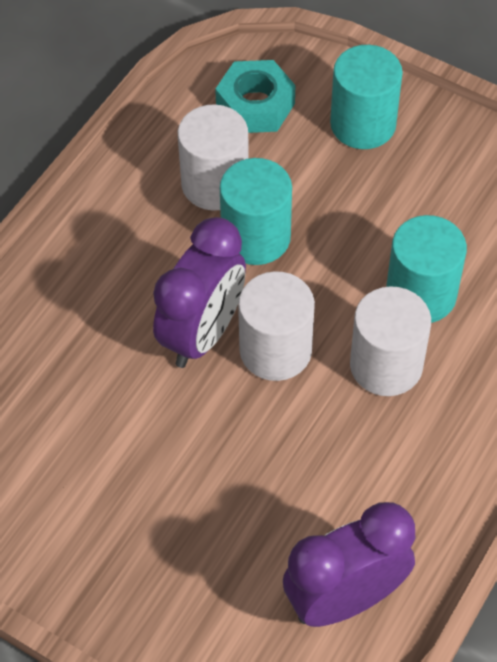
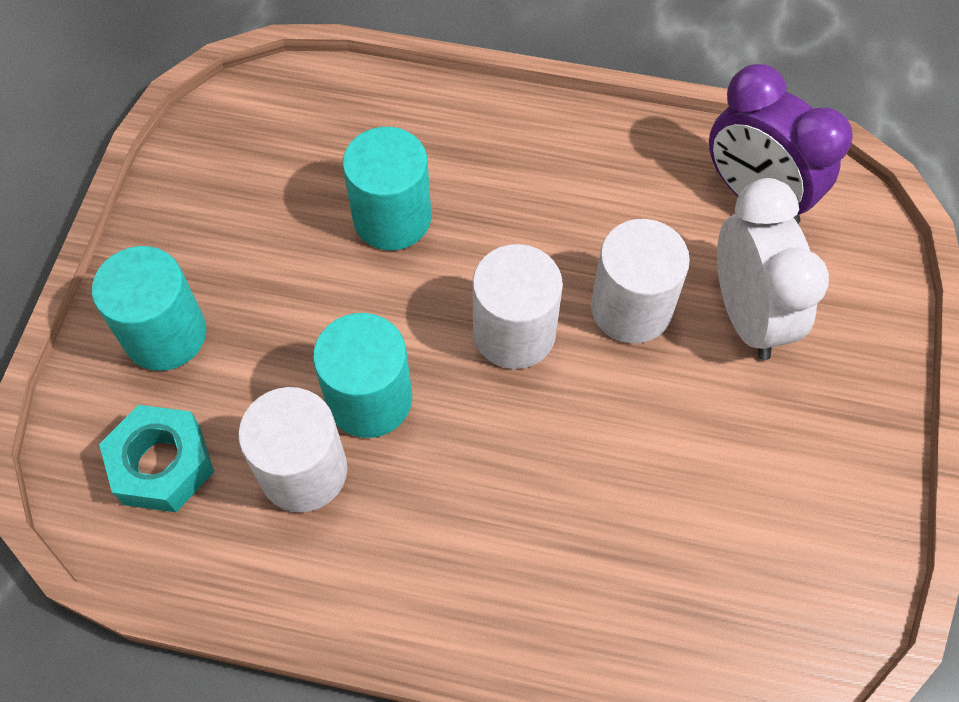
camera: 110 degrees left, 5 degrees up
(202, 333) = (522, 412): purple clock -> none
(222, 536) = (747, 315): none -> white clock
(386, 365) = (491, 227): white cylinder -> white cylinder (631, 308)

